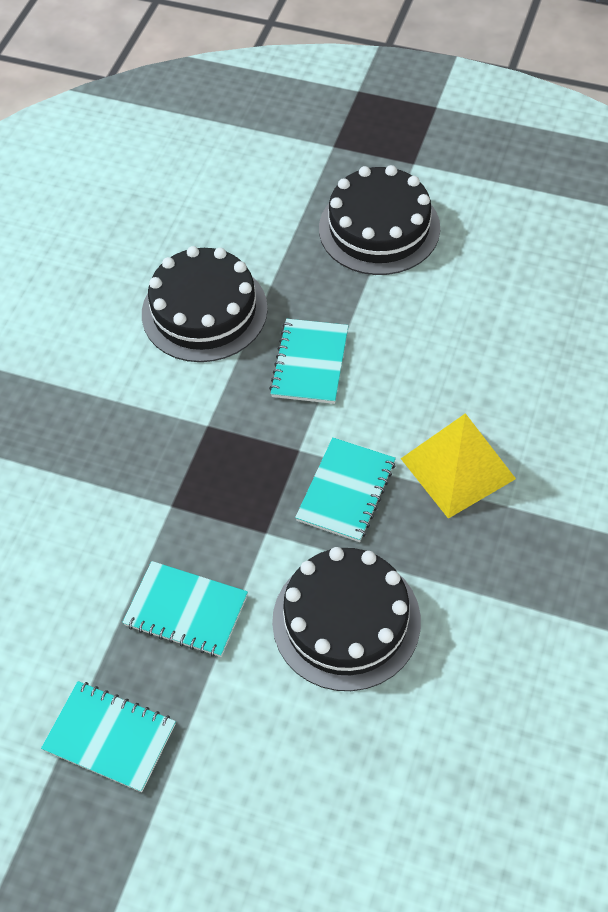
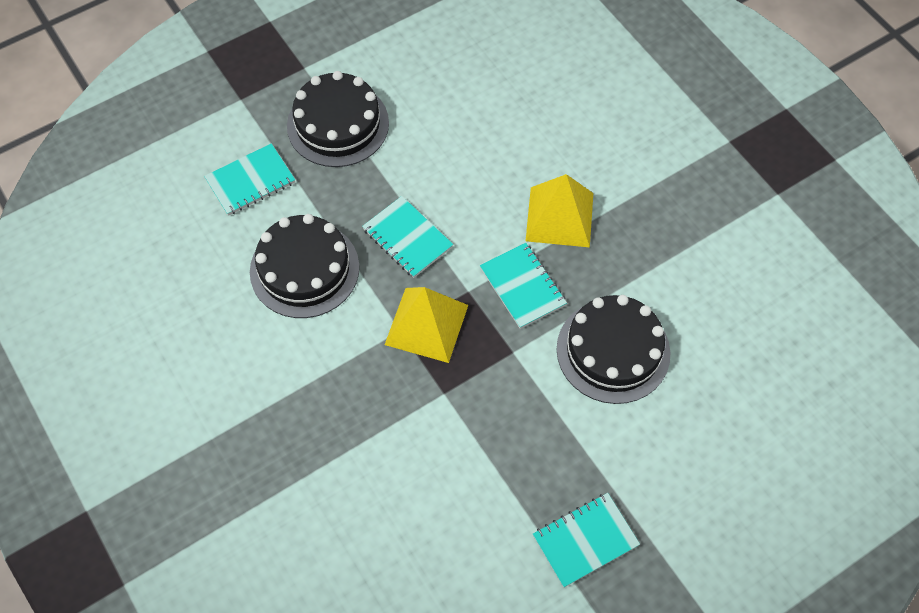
camera: 55 degrees left, 5 degrees up
(186, 610) = (531, 436): turquoise notebook -> turquoise notebook (250, 181)
(232, 441) = (426, 324): none -> yellow pyramid

